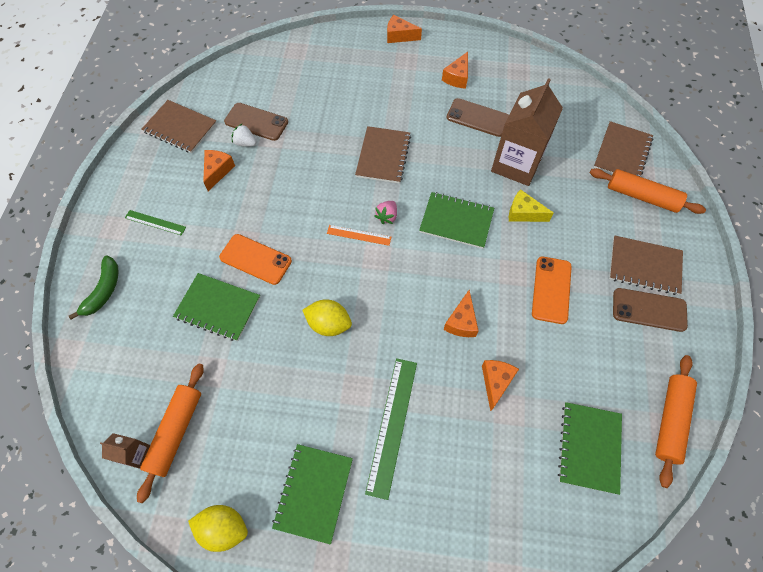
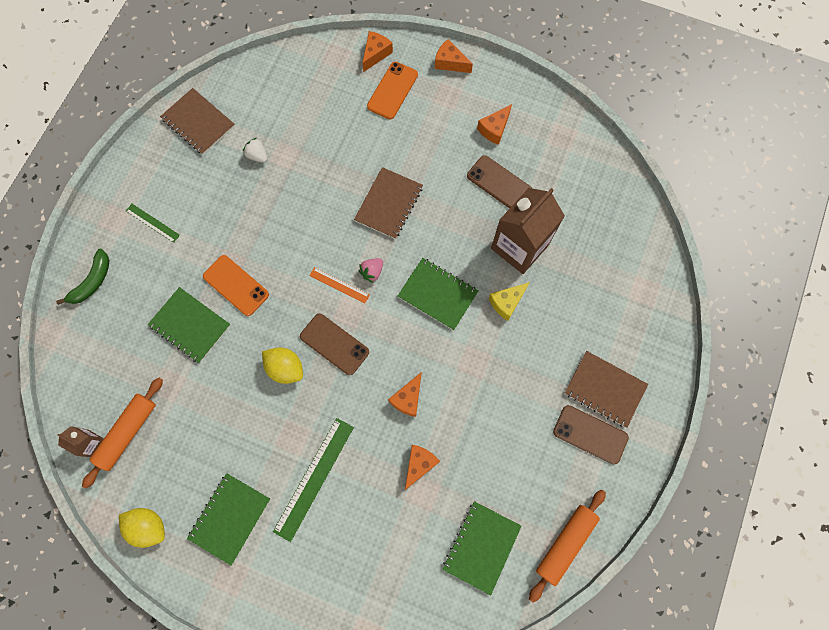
camera: 15 degrees right, 10 degrees up
(217, 171) = (223, 181): orange cheese -> orange cheese (375, 54)
(256, 122) = (274, 134): brown phone -> brown phone (334, 344)
(523, 213) = (507, 302): yellow cheese -> yellow cheese turned 75 degrees counterclockwise
(551, 290) = (504, 389): orange phone -> orange phone (392, 90)
(622, 153) = (634, 261): brown notebook -> none
(642, 196) = (634, 314): orange rolling pin -> none

